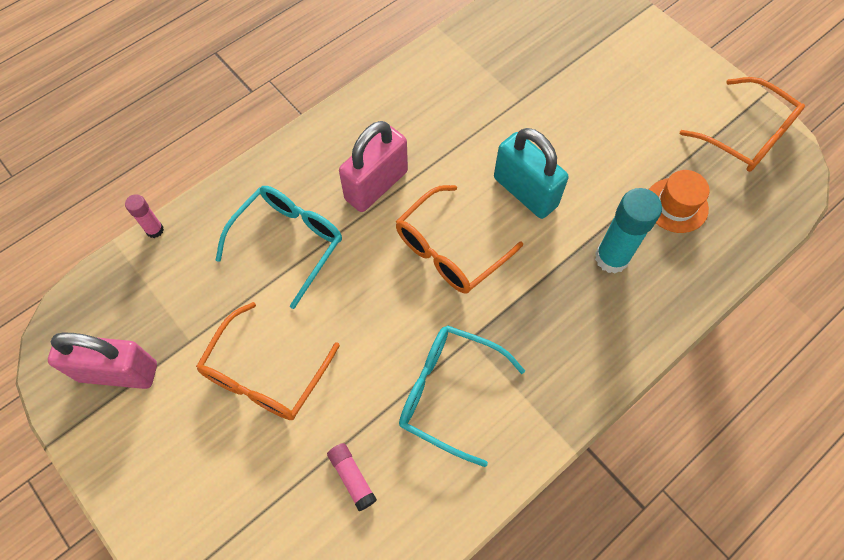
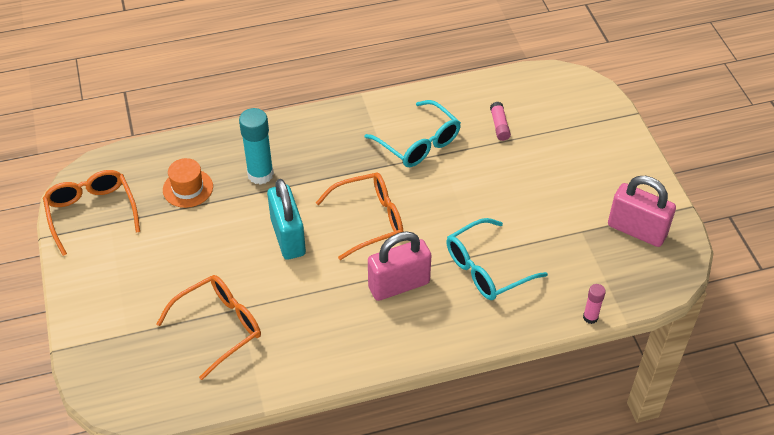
camera: 155 degrees left, 15 degrees down
(265, 375) = (535, 193): orange glasses -> orange glasses (219, 327)

